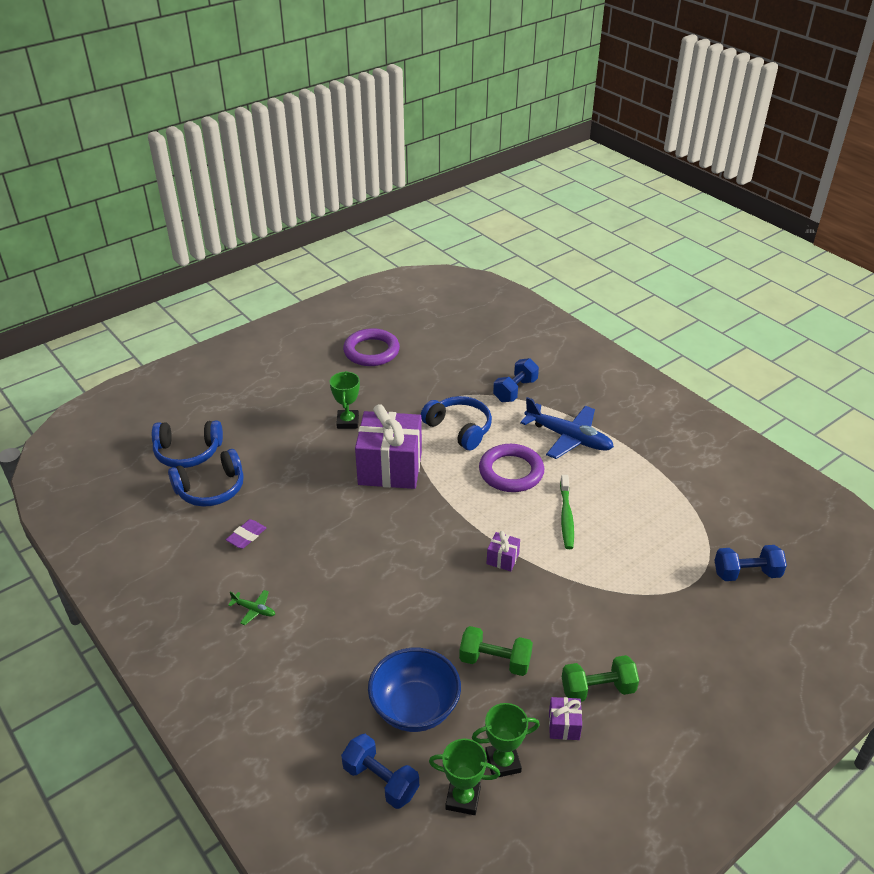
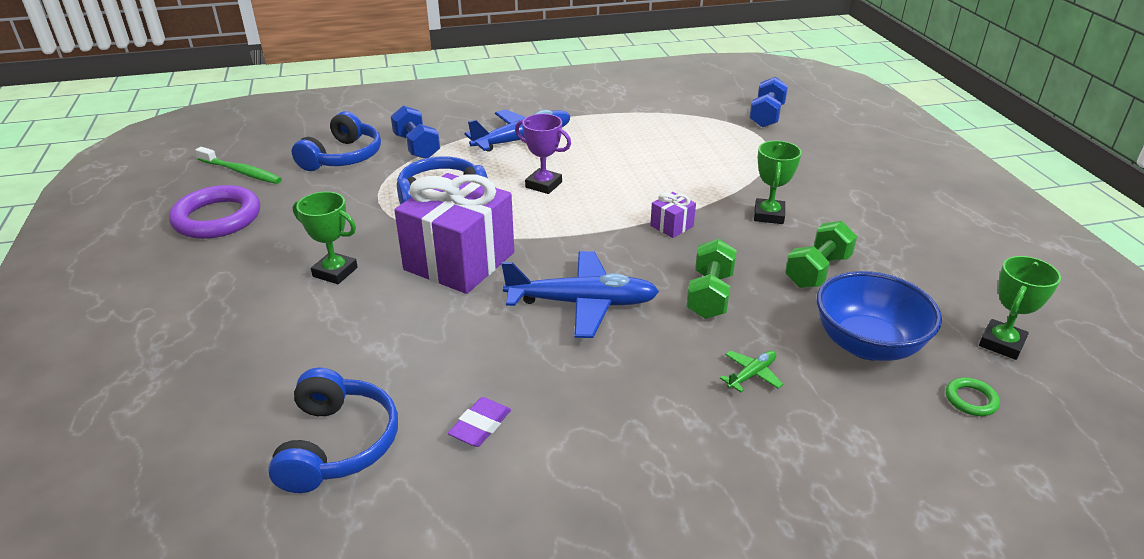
camera: 65 degrees left, 5 degrees down
(188, 452) = (217, 455): blue headphones -> blue headphones (343, 157)
(246, 536) = (480, 426): purple eraser -> purple eraser turned 60 degrees clockwise
(254, 609) = (638, 451): green plane -> green plane (751, 375)
(378, 540) = (581, 303): none -> blue plane
(380, 780) = (971, 400): blue dumbbell -> green ring
(503, 762) = (956, 304): green trophy -> green trophy (768, 215)
(511, 472) = (543, 185): purple ring -> purple trophy
(564, 725) = (915, 254): purple gift -> none
(566, 517) = (637, 174): green toothbrush -> green toothbrush (241, 172)
(597, 689) = (875, 223): green dumbbell -> green dumbbell (709, 295)

